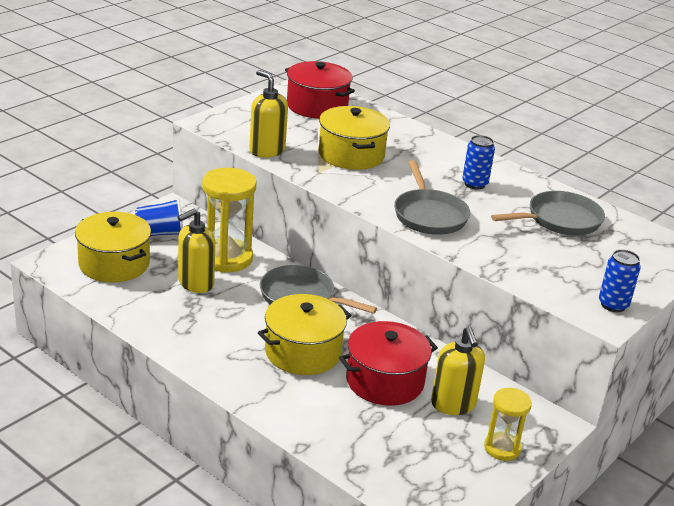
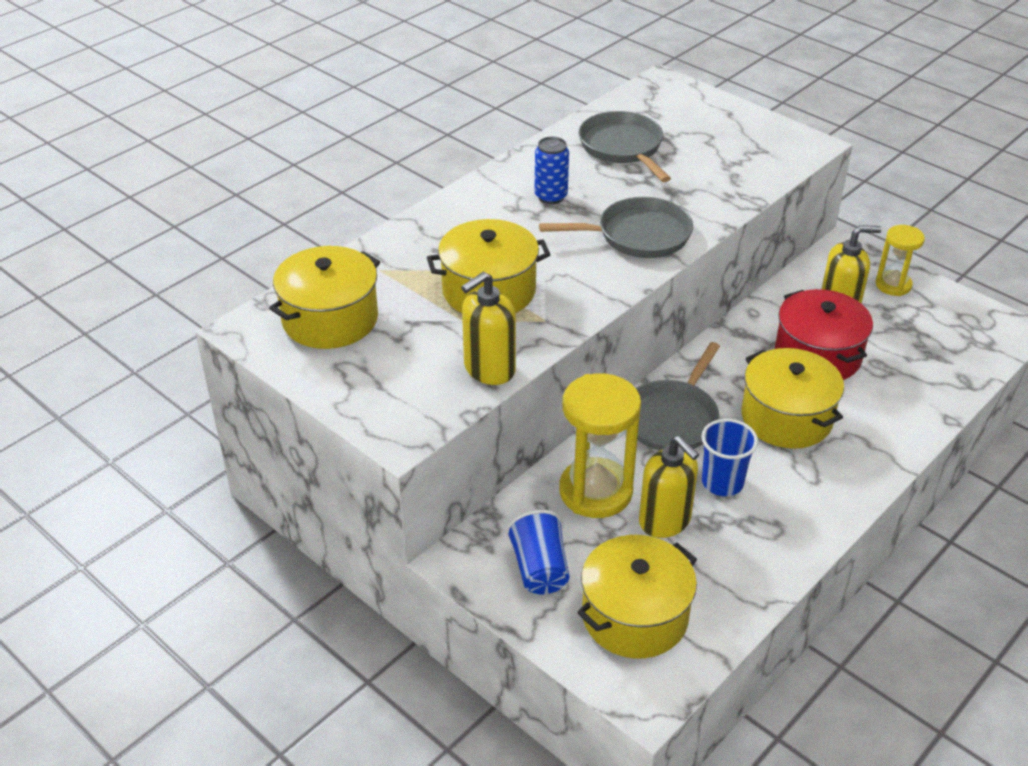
camera: 85 degrees left, 10 degrees up
(231, 312) = (722, 482): none -> blue cup
(317, 106) = (330, 319): red pot -> yellow pot
(613, 305) = (783, 137): blue can -> none

